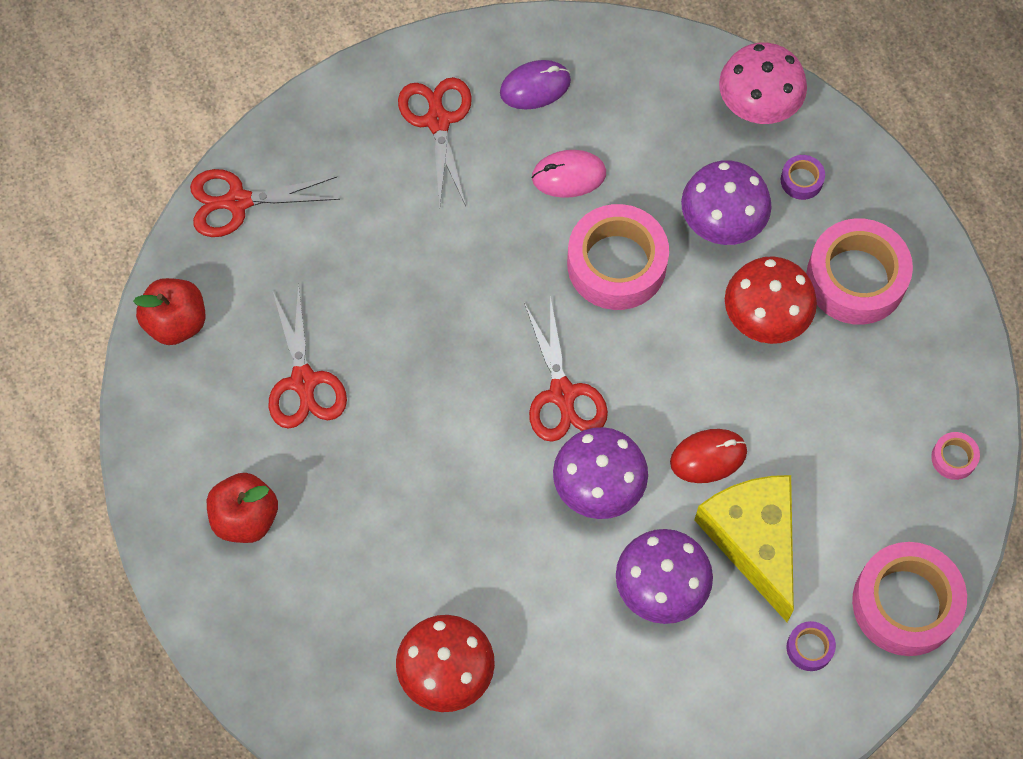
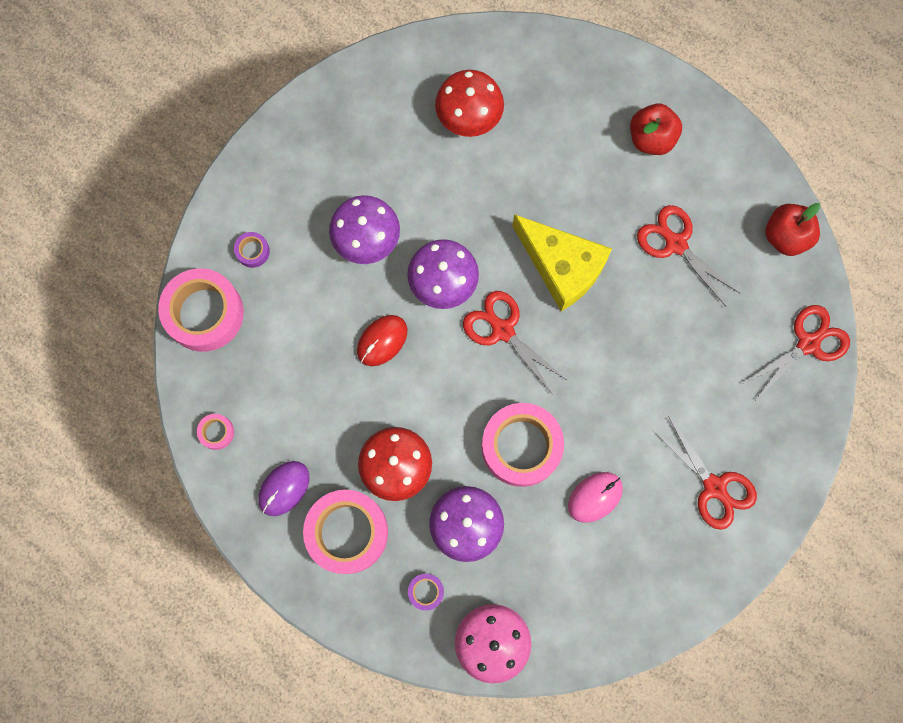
camera: 150 degrees right, 10 degrees up
(535, 87) = (663, 557): purple mouse -> purple mouse (284, 488)
(753, 540) = (323, 301): yellow cheese -> yellow cheese (562, 267)

